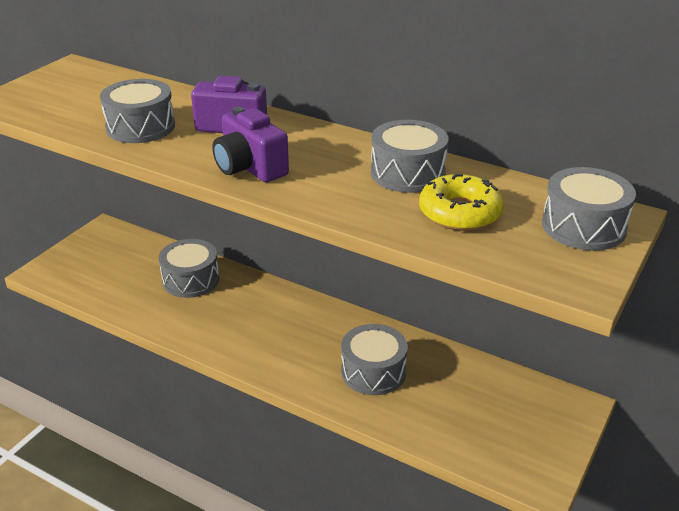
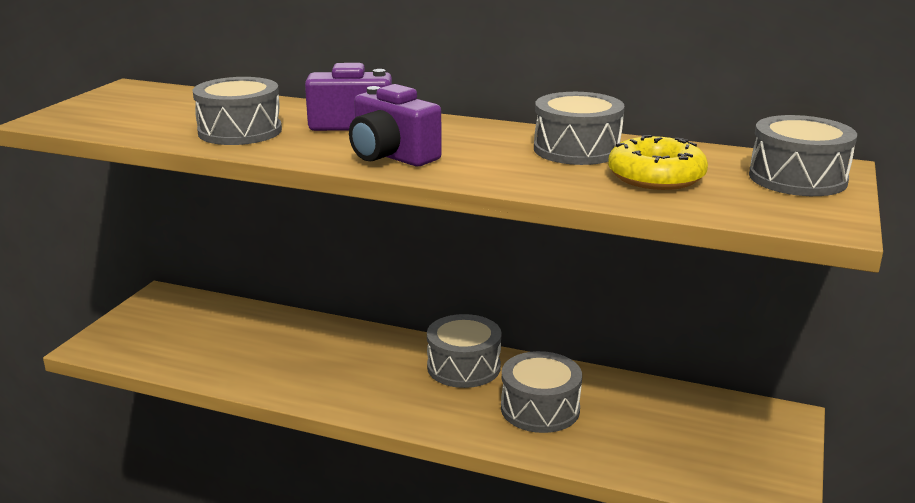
camera: 10 degrees left, 10 degrees down
(191, 280) = (286, 337): grey drum -> grey drum (463, 367)

